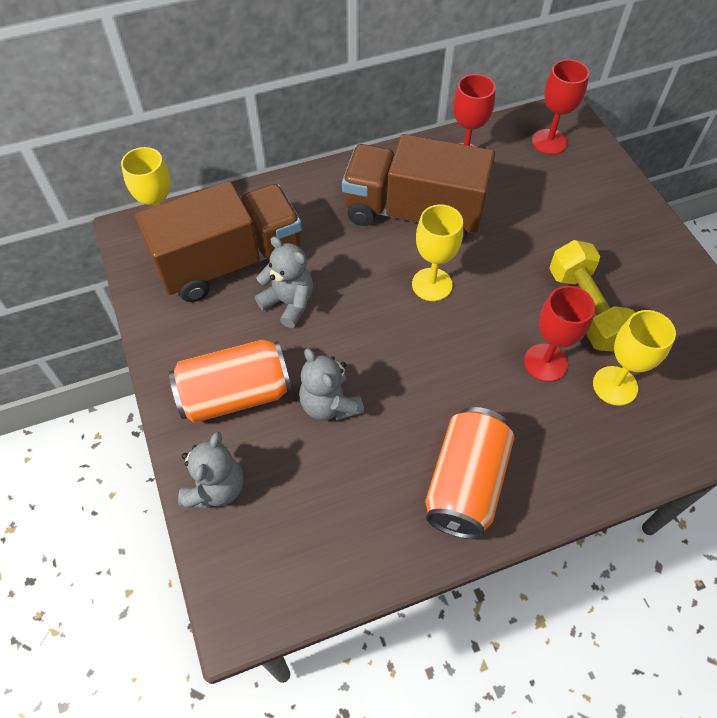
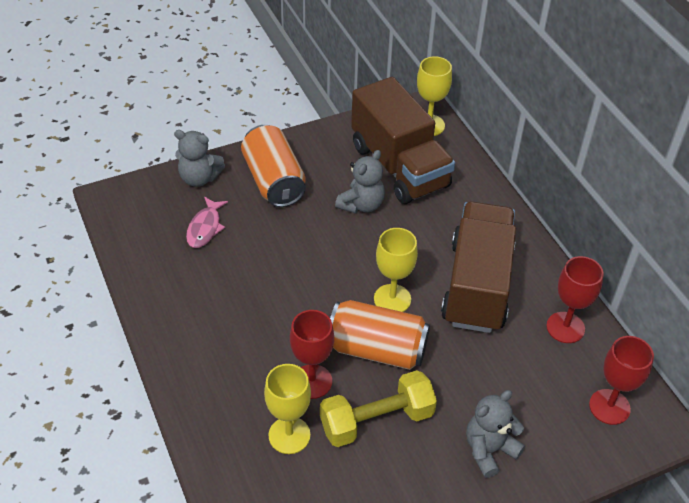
camera: 85 degrees right, 10 degrees down
(312, 477) = (205, 228): none -> pink fish
(329, 404) = (266, 235): grey teddy bear -> grey teddy bear (489, 450)
(465, 483) = (196, 319): orange can -> orange can (377, 349)

